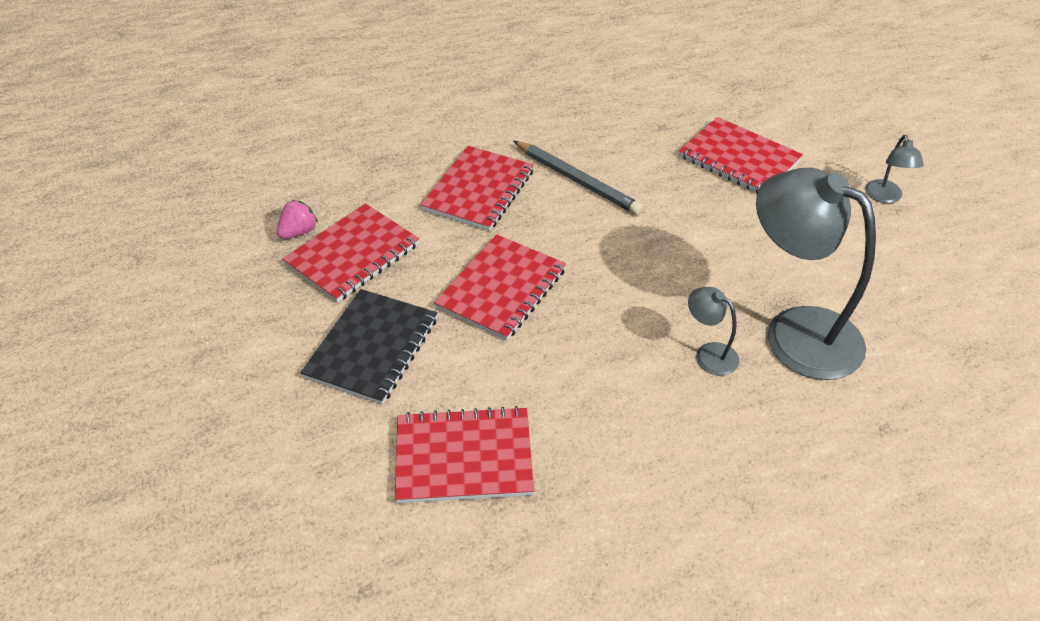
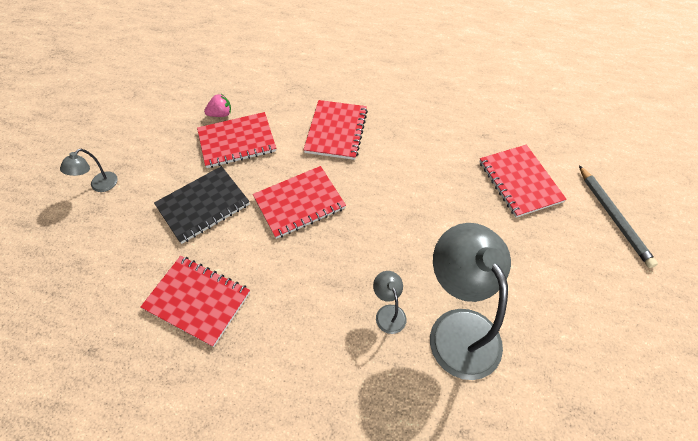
camera: 30 degrees right, 10 degrees up
(478, 190) = (336, 131): red notebook -> red notebook turned 45 degrees counterclockwise
(577, 180) = (400, 150): grey pencil -> grey pencil (613, 217)
(885, 197) = (606, 259): grey lamp -> grey lamp (99, 186)

